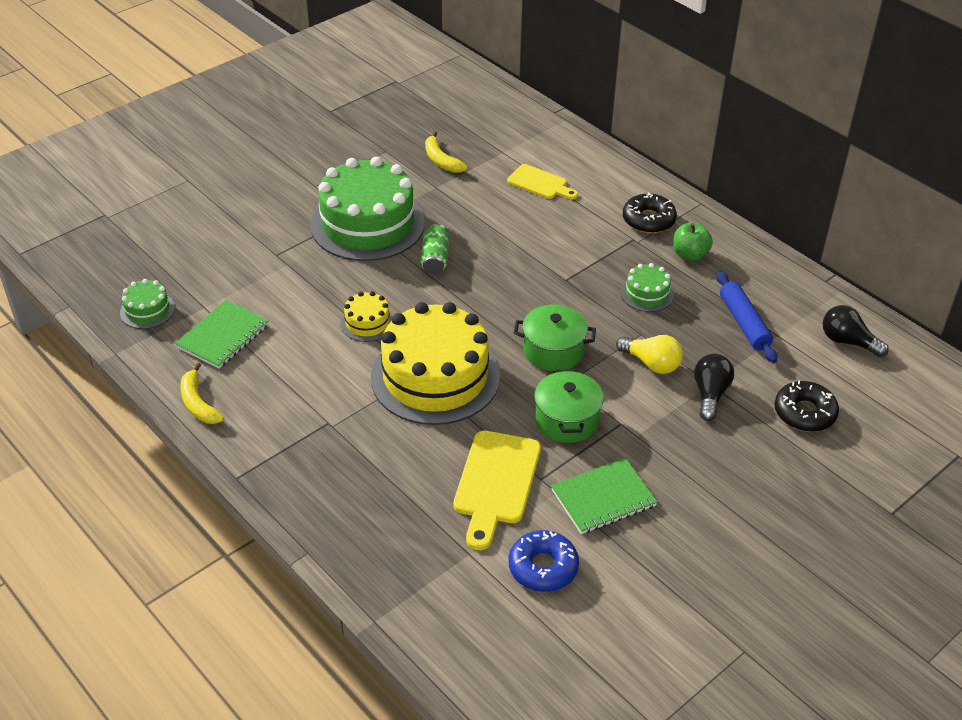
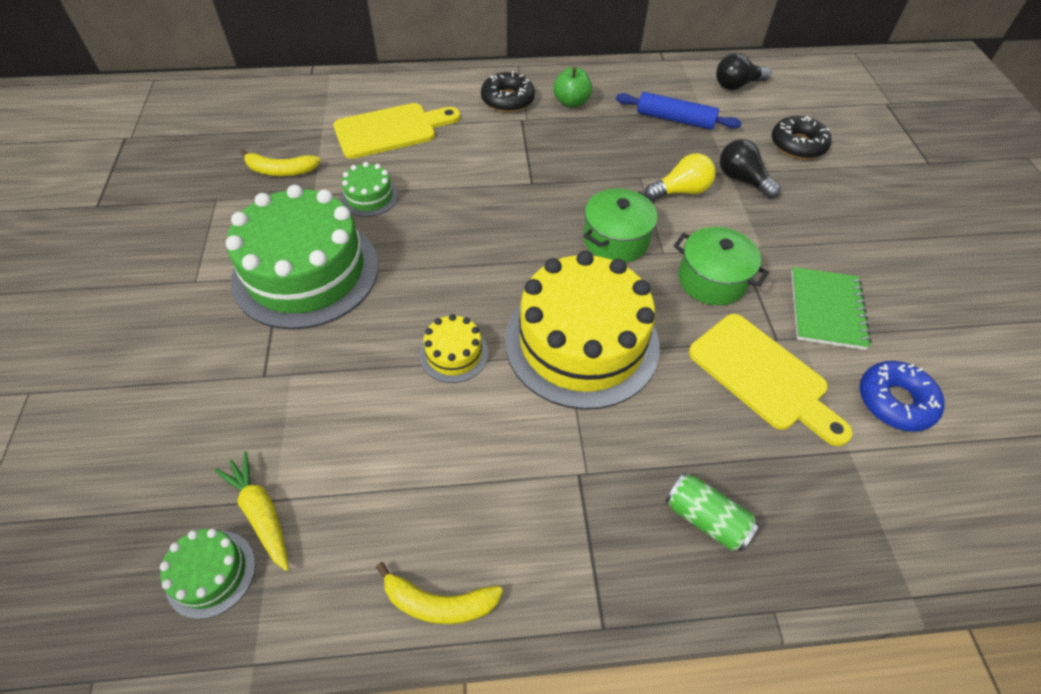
camera: 55 degrees left, 10 degrees up
(193, 307) = (261, 513): none -> yellow carrot
(223, 336) = (346, 507): green notebook -> none
(435, 259) = (414, 250): green can -> green can (706, 519)
(540, 183) = (391, 130): yellow cutting board -> yellow cutting board, size x1.59
(647, 294) = (595, 148): green cake -> green cake (369, 196)

